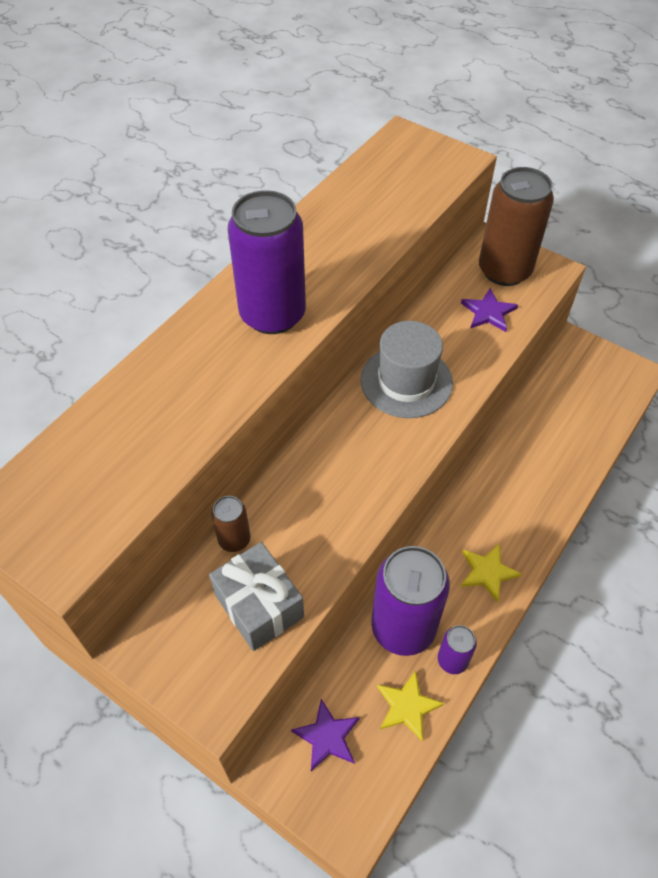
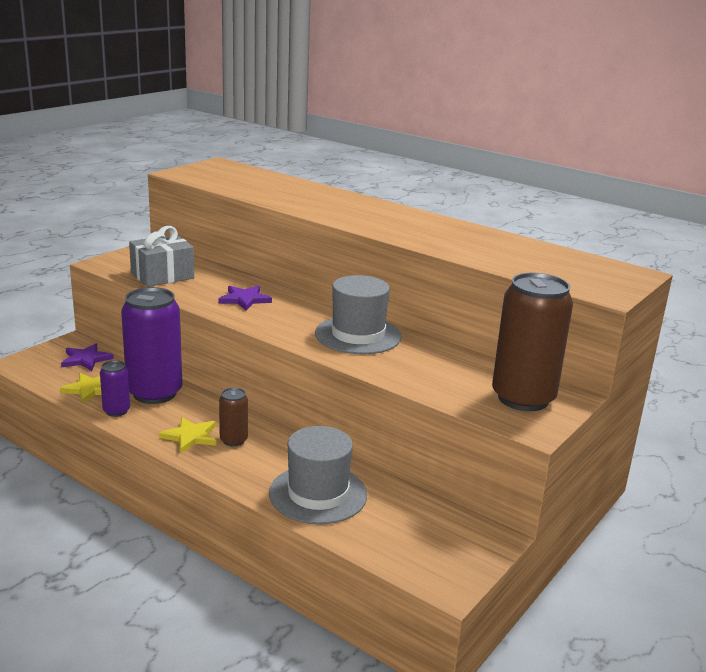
camera: 90 degrees right, 30 degrees down
(234, 539) = (216, 271): brown can -> brown can (233, 440)
(272, 314) = (369, 217): purple can -> none
(488, 312) = (453, 382): purple star -> purple star (245, 299)
(554, 455) = (318, 494): none -> grey hat

